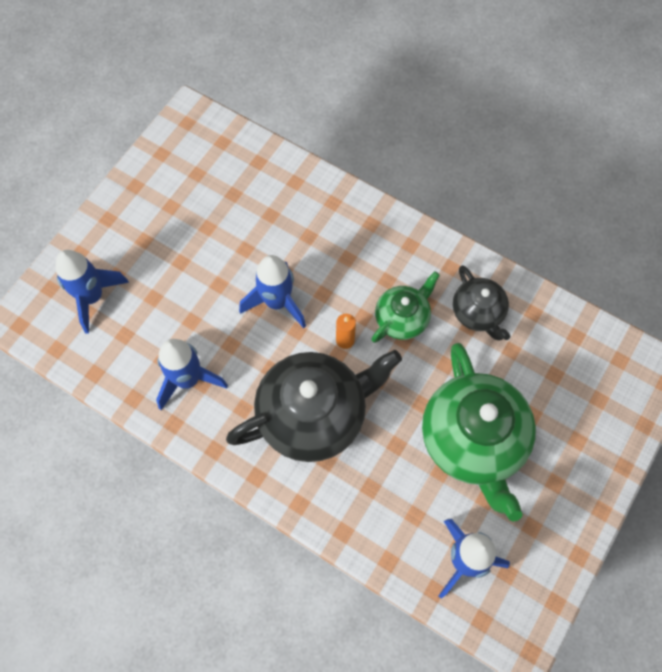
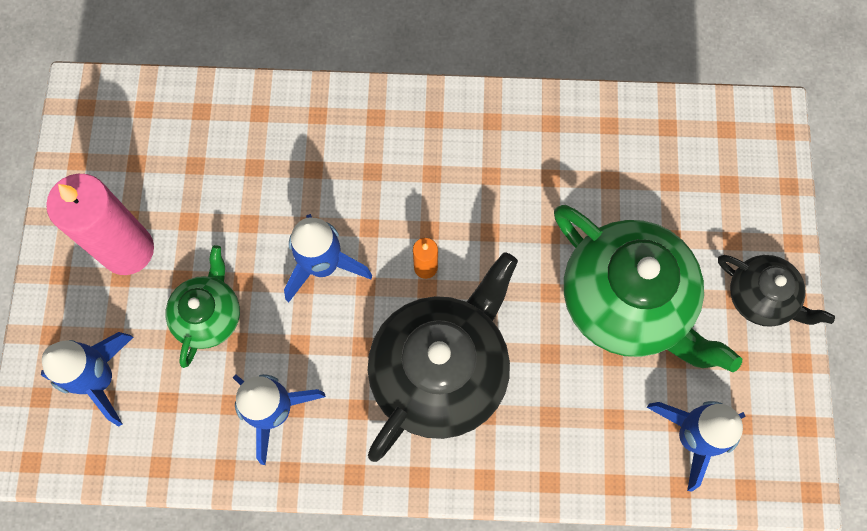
camera: 30 degrees left, 5 degrees up
(158, 225) = (127, 250): none -> pink candle
(402, 318) = (474, 207): green teapot -> green teapot (209, 315)
(478, 313) = (551, 157): black teapot -> black teapot (761, 297)

